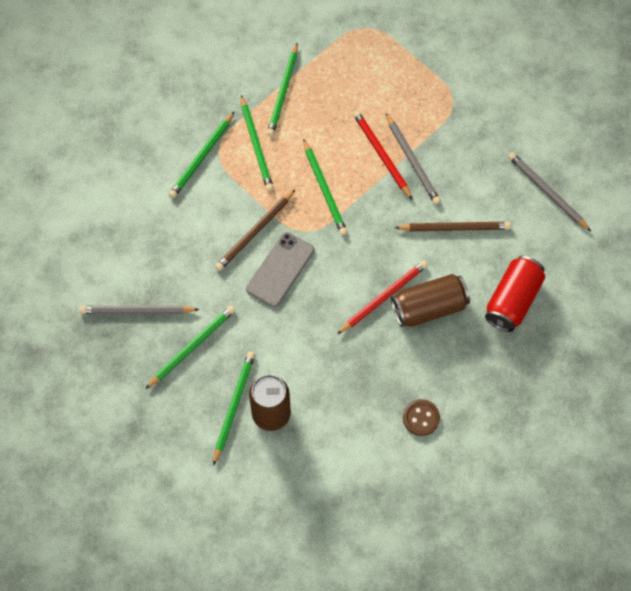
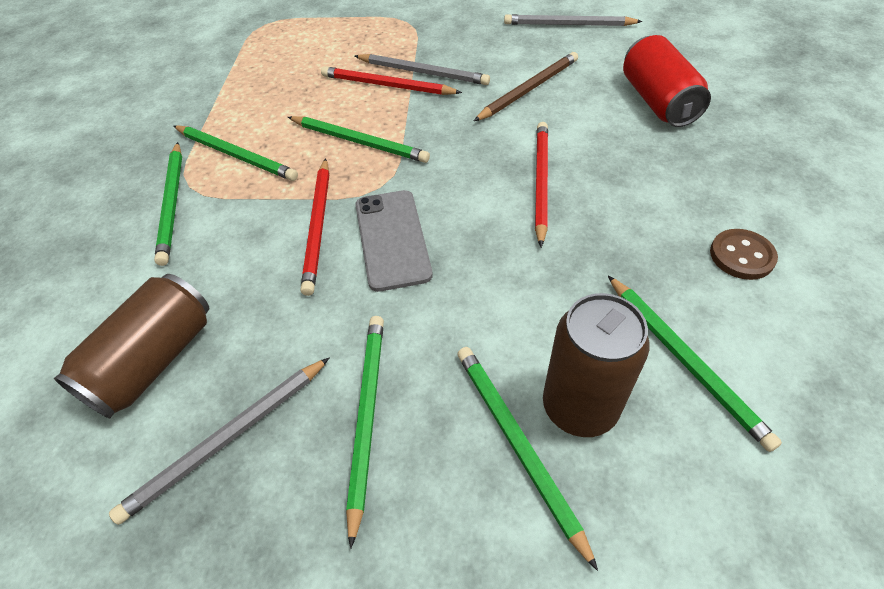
camera: 40 degrees left, 15 degrees down
(255, 232) = (318, 226): brown pencil -> red pencil
(283, 92) = (224, 102): green pencil -> green pencil (685, 360)
(428, 307) = (596, 158): brown can -> brown can (153, 361)

